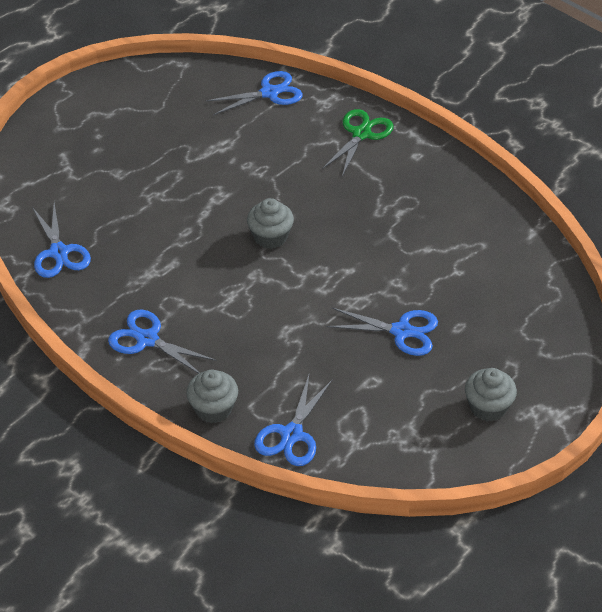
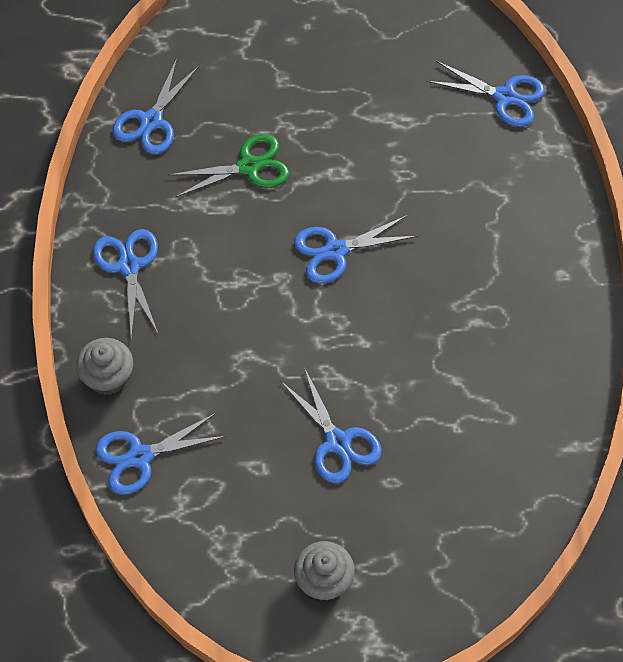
camera: 45 degrees right, 15 degrees up
(270, 237) = (335, 251): grey cupcake -> blue scissors
(361, 134) = (538, 209): green scissors -> green scissors (249, 166)

